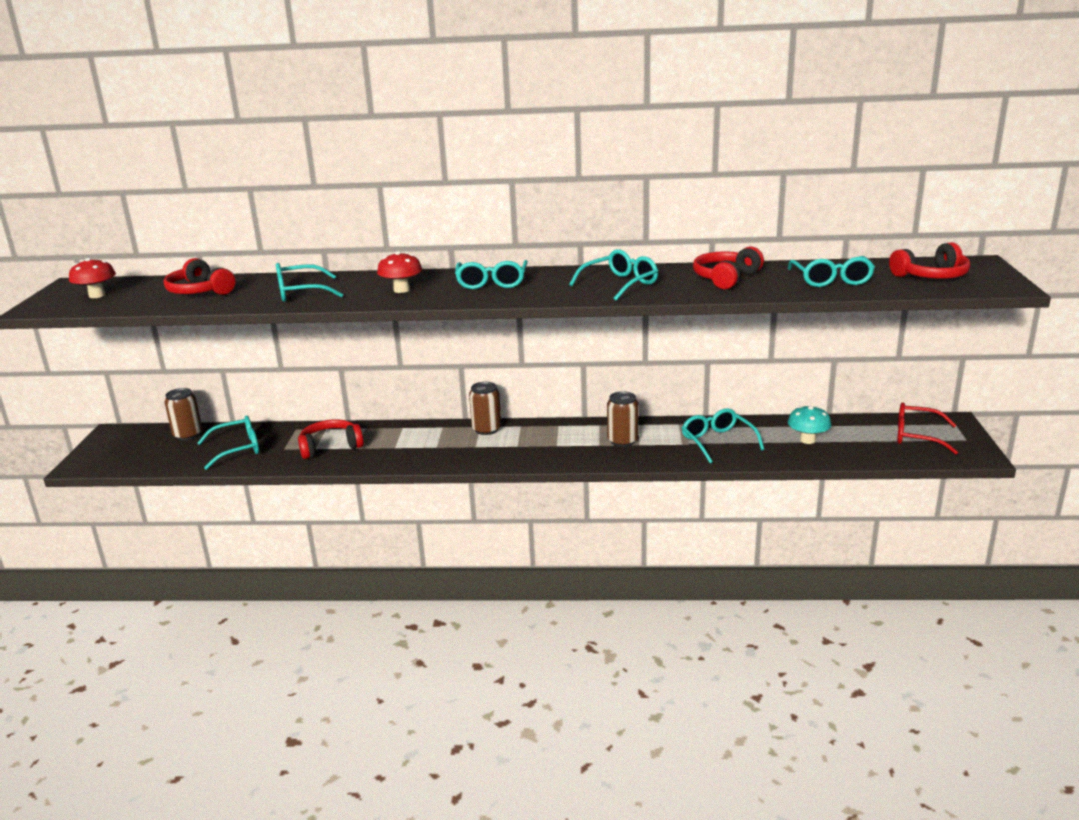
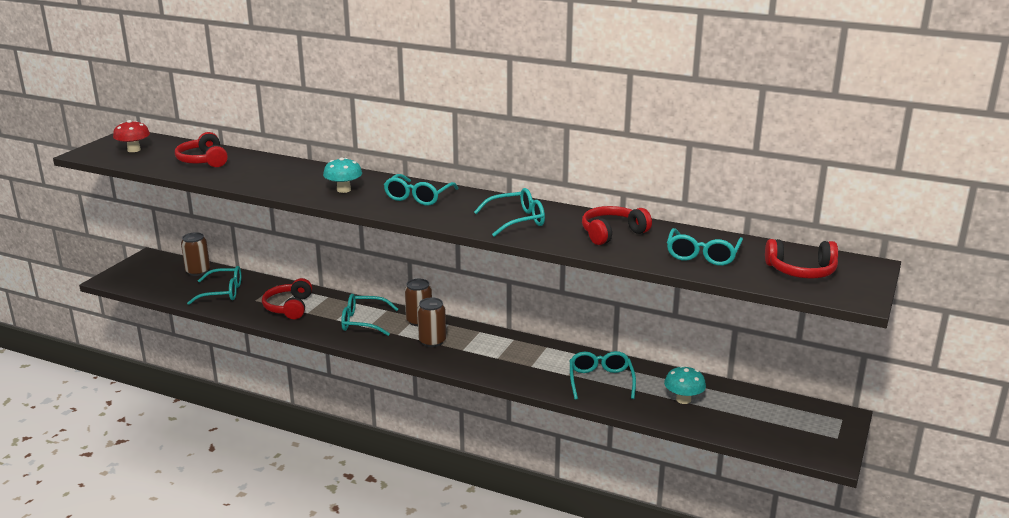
camera: 20 degrees right, 0 degrees up
(300, 293) = (269, 177): turquoise glasses -> turquoise glasses (363, 322)
(330, 447) = (289, 307): red headphones -> red headphones turned 90 degrees counterclockwise
(401, 290) = (344, 190): red mushroom -> turquoise mushroom
(622, 441) = (520, 359): brown can -> brown can (432, 341)
(916, 436) = (791, 422): red glasses -> none

